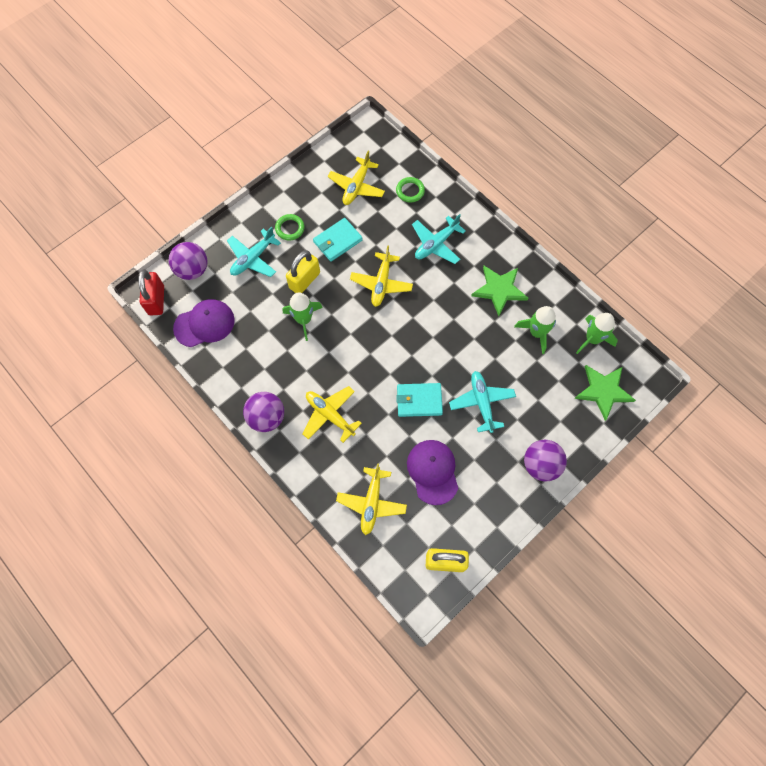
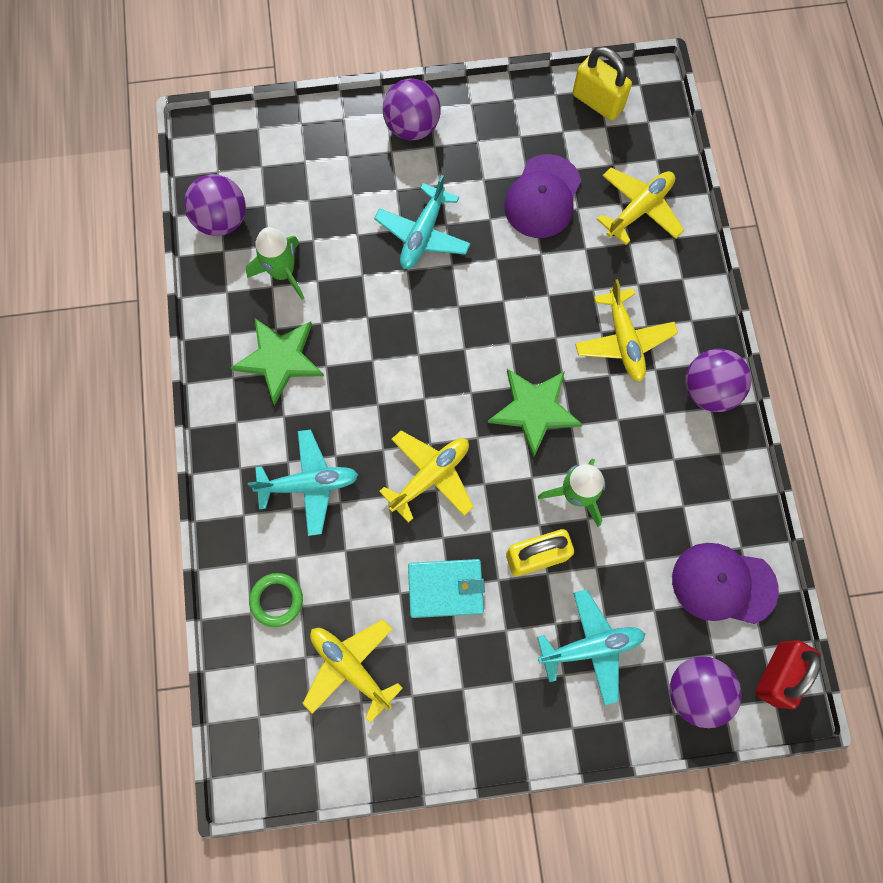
camera: 145 degrees left, 5 degrees up
(290, 228) = (503, 662): green ring -> none
(356, 186) = (350, 667): yellow plane -> yellow plane turned 105 degrees counterclockwise
(419, 401) = (498, 286): turquoise wallet -> none
(592, 339) = (222, 220): green rocket -> purple ball
(603, 391) = (267, 155): green star -> green star (534, 410)

